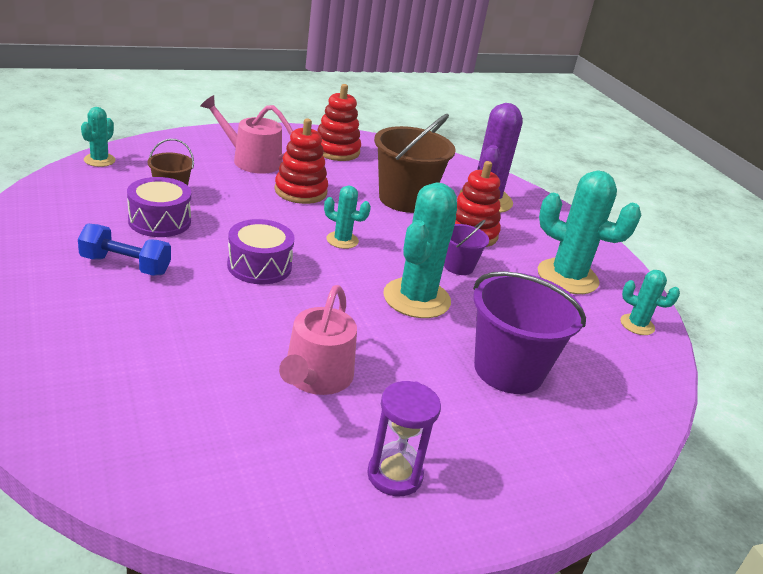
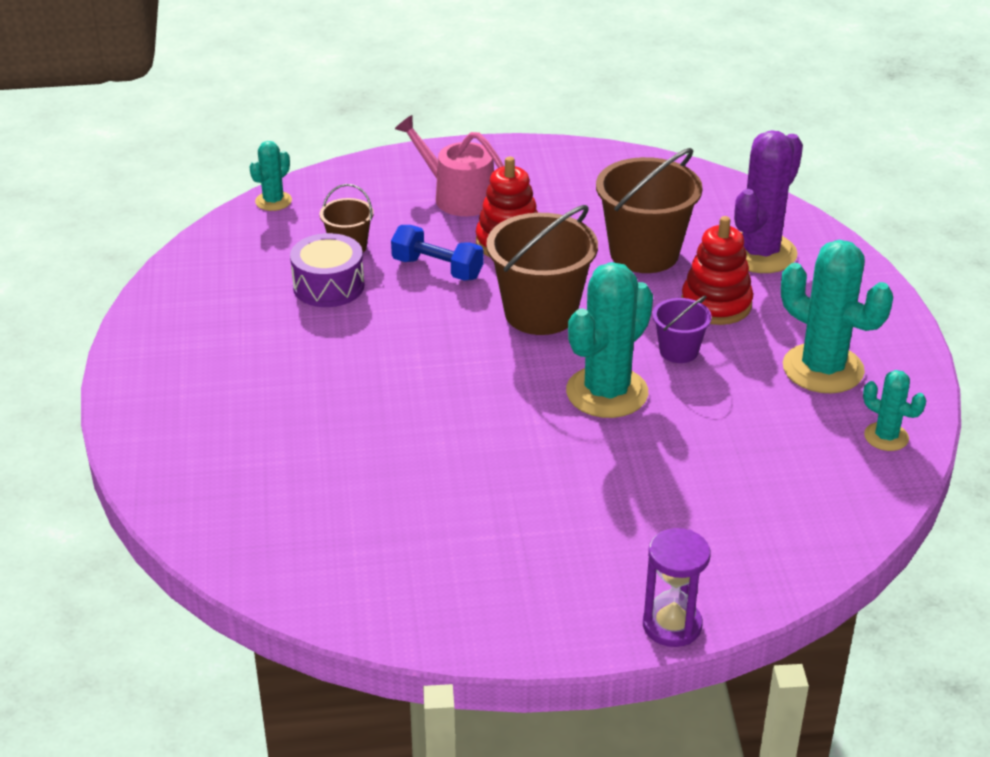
camera: 20 degrees right, 5 degrees up
(125, 265) = (281, 343): blue dumbbell -> blue dumbbell (437, 268)
(259, 266) = (430, 346): purple drum -> none
(316, 377) = (457, 480): pink watering can -> none
(336, 151) = (576, 178): red stacking toy -> none
(342, 240) = (540, 313): turquoise cactus -> brown bucket
(394, 475) = (508, 586): purple hourglass -> purple hourglass (672, 625)
(508, 370) = (684, 484): purple bucket -> none

